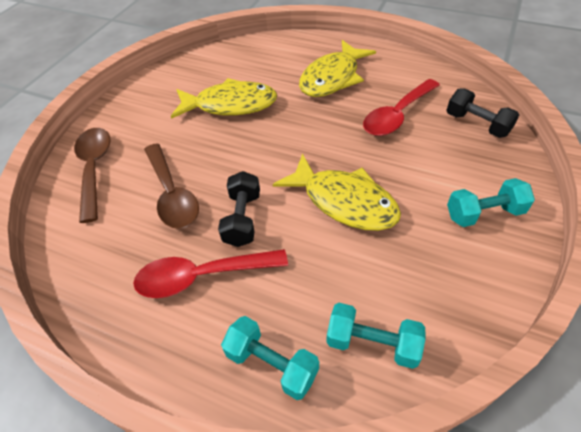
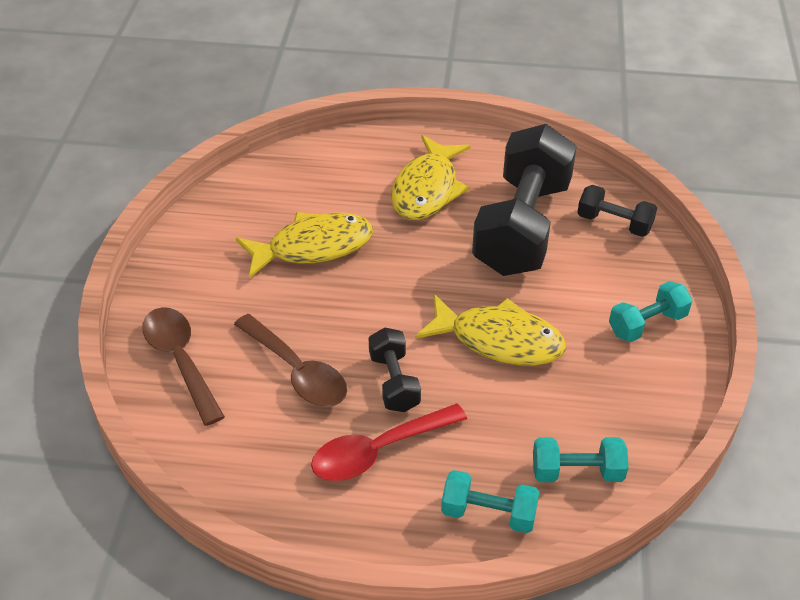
camera: 20 degrees left, 5 degrees down
(397, 115) = (522, 227): red spoon -> black dumbbell

